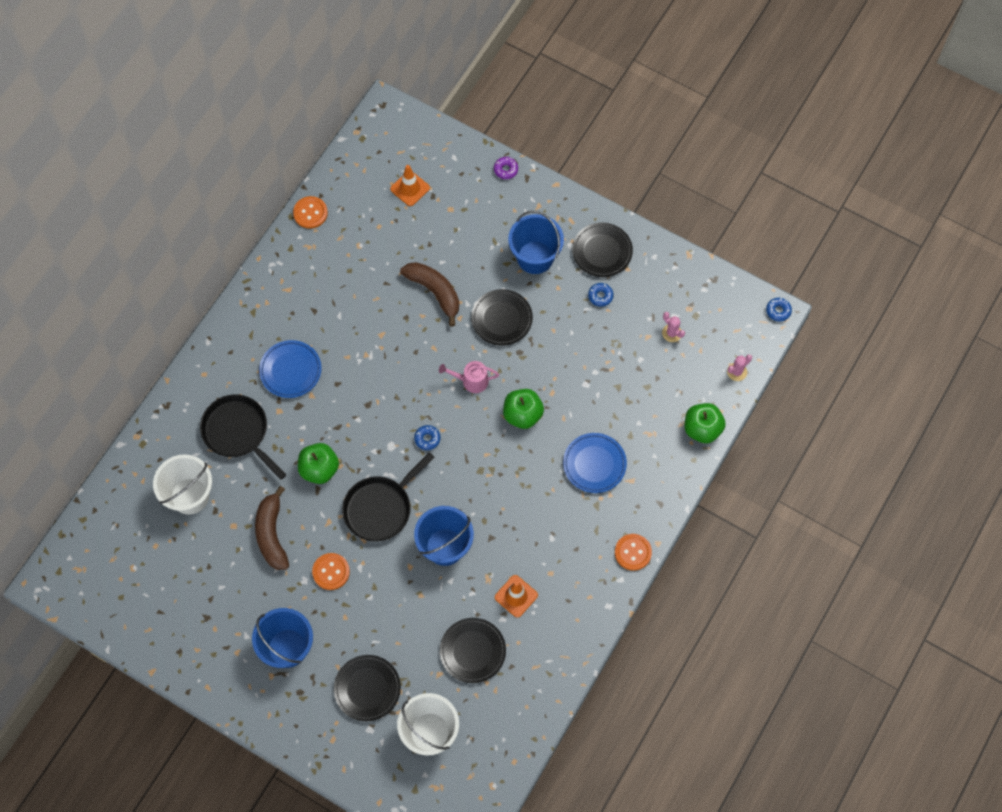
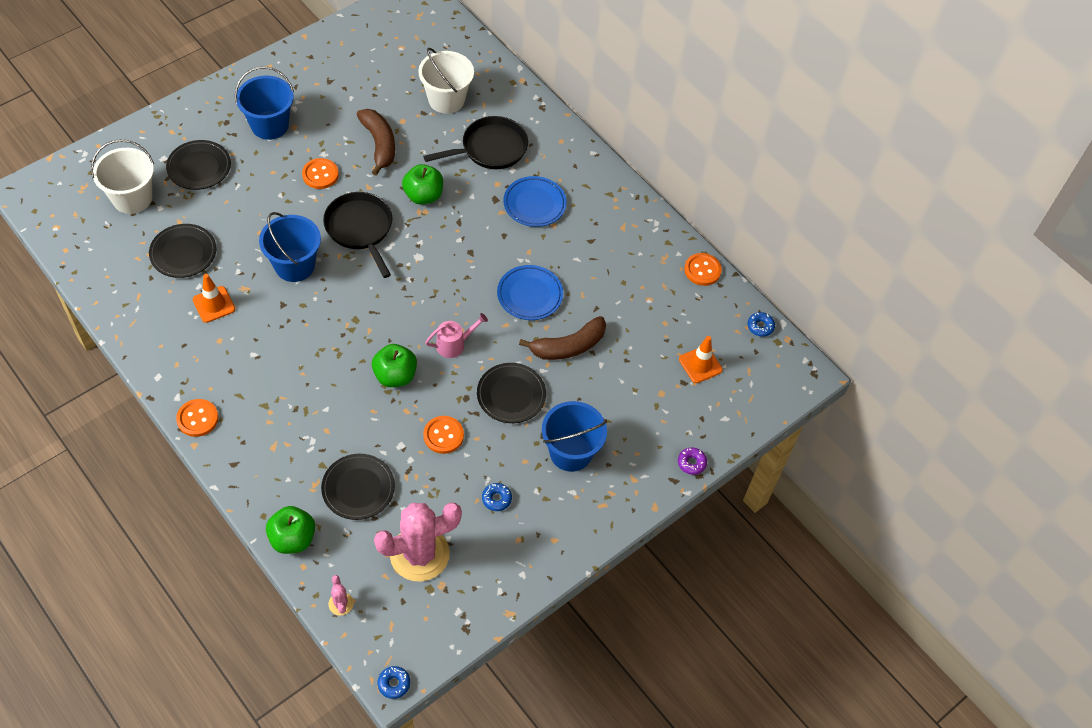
camera: 105 degrees right, 10 degrees down
(272, 534) = (379, 144): brown banana -> brown banana turned 60 degrees clockwise
(427, 439) = (410, 287): blue donut -> blue donut (760, 326)
(471, 381) = (454, 344): pink watering can -> pink watering can turned 45 degrees clockwise
(562, 355) = (443, 435): none -> orange button
(594, 464) = (308, 420): blue plate -> blue plate (529, 295)
(602, 251) = (551, 522): black plate -> black plate (358, 488)
(672, 333) = (419, 554): pink cactus -> pink cactus, size x2.46

